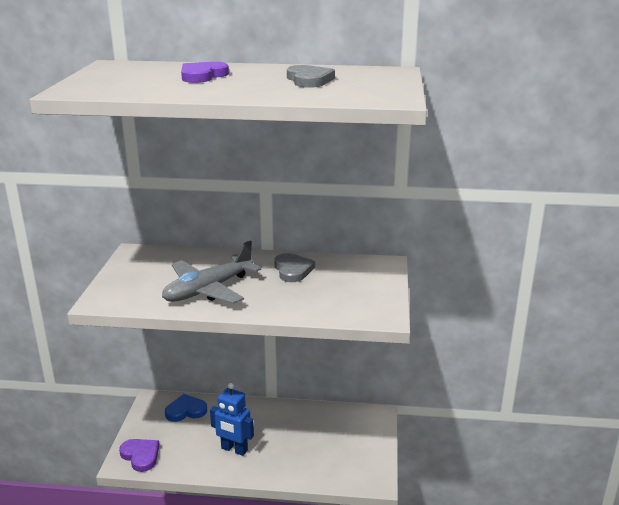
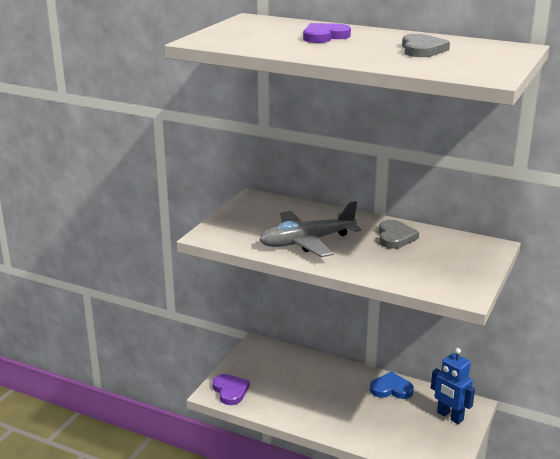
camera: 20 degrees right, 0 degrees up
(186, 410) = (284, 360): blue heart -> blue heart (391, 389)
(234, 449) = (317, 405): blue robot -> blue robot (449, 416)

